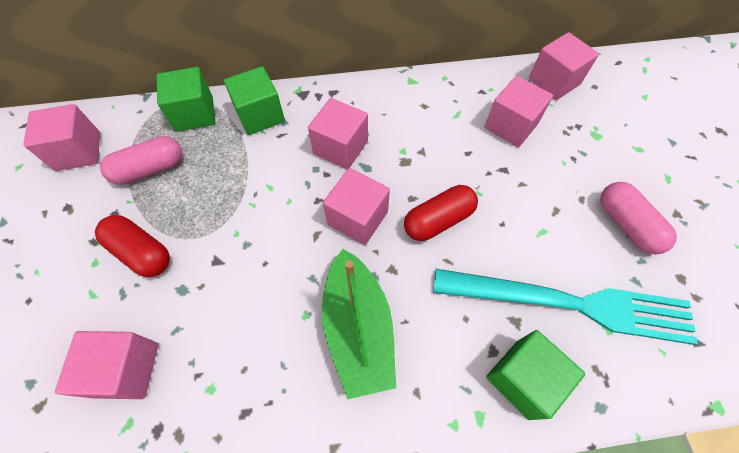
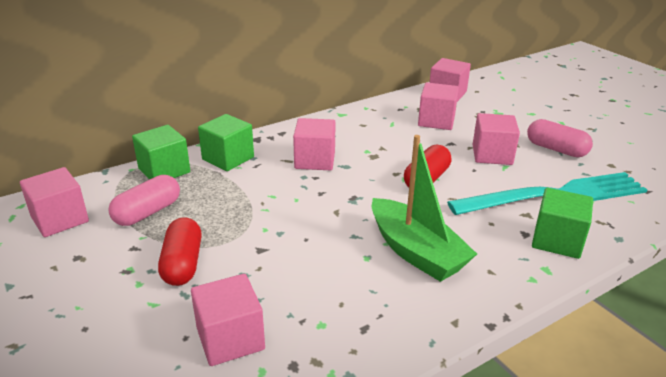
camera: 25 degrees left, 30 degrees down
(141, 252) = (182, 264): red capsule -> red capsule turned 75 degrees clockwise
(357, 218) = (362, 194): pink cube -> pink cube (492, 155)

